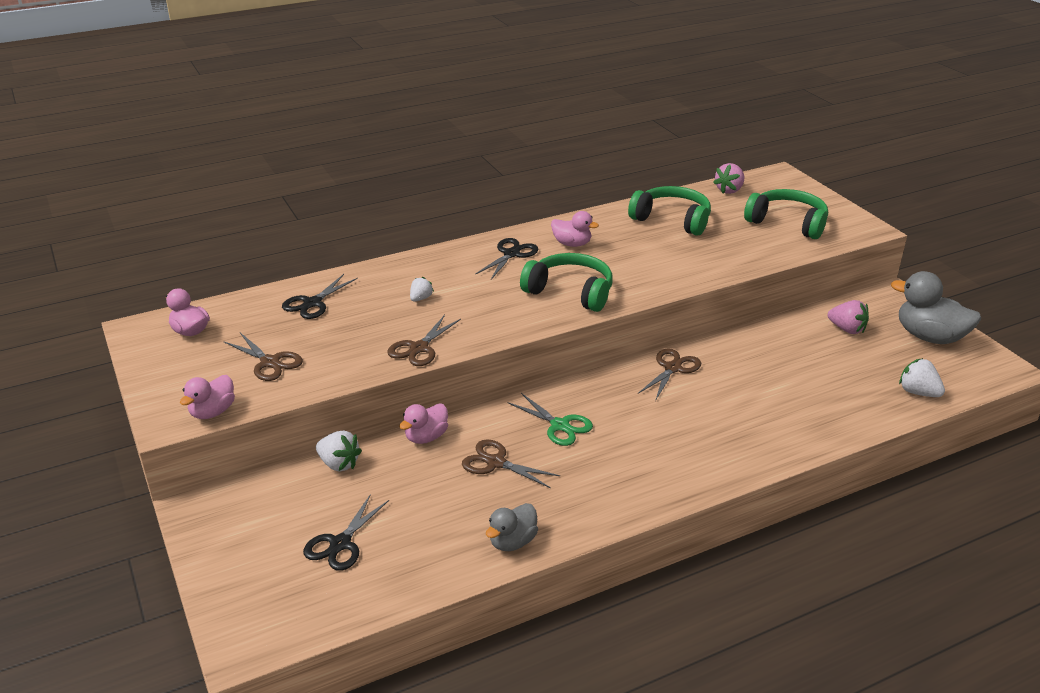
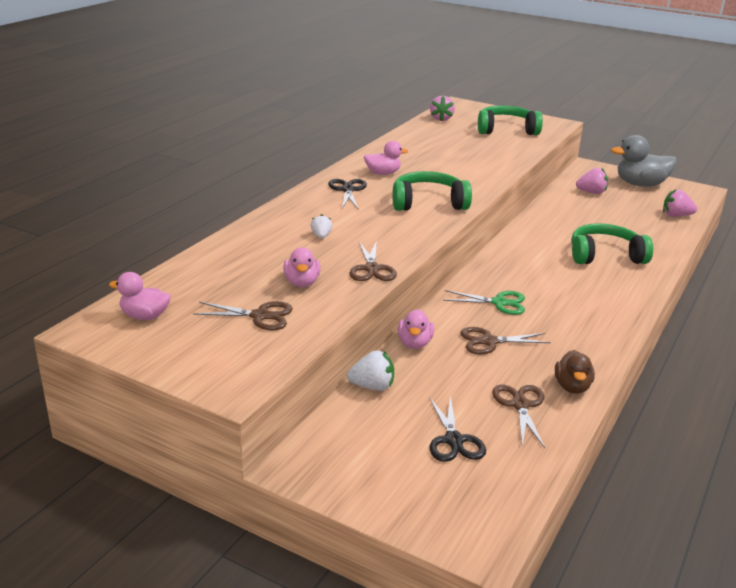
camera: 35 degrees left, 5 degrees down
(212, 412) = (264, 368): pink duck -> pink duck (302, 282)
(312, 303) = (232, 264): black scissors -> none
(512, 542) = (572, 387): grey duck -> brown duck
(672, 220) = (430, 144): green headphones -> green headphones (605, 256)
(672, 368) = (522, 244): brown scissors -> brown scissors (520, 405)
(918, 392) = (676, 216): white strawberry -> pink strawberry

